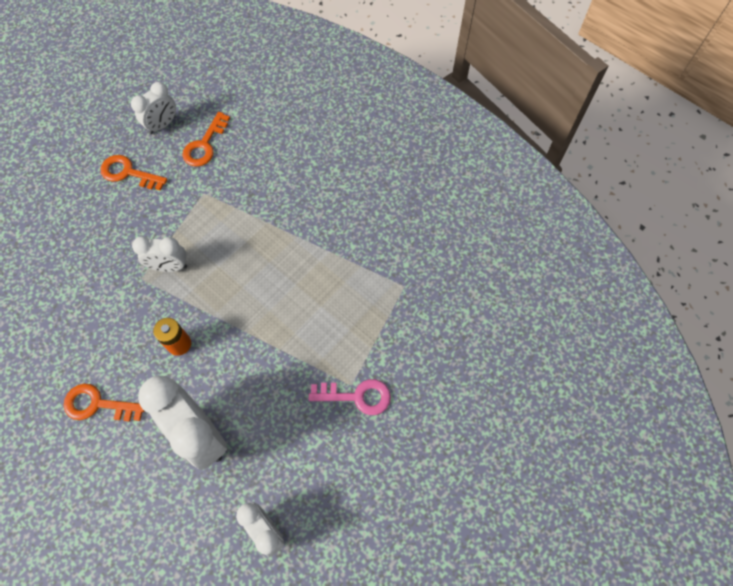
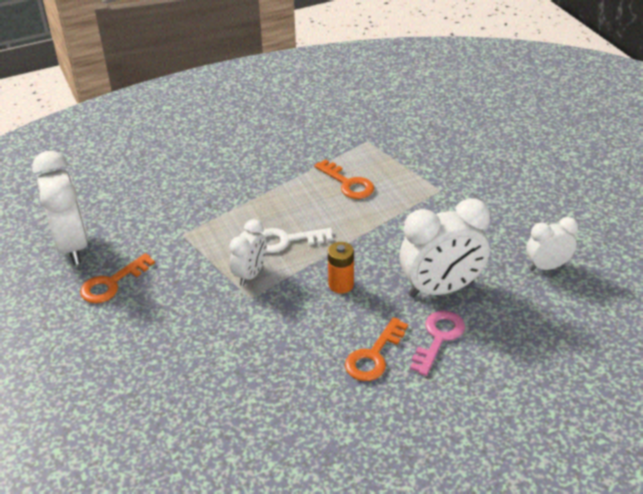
camera: 65 degrees left, 25 degrees down
(162, 125) = (72, 246): white clock -> white clock, size x1.74
(205, 145) = (125, 221): orange key -> orange key (348, 183)
(223, 276) = (286, 240): none -> white key
(357, 396) = (452, 189): pink key -> pink key (438, 338)

